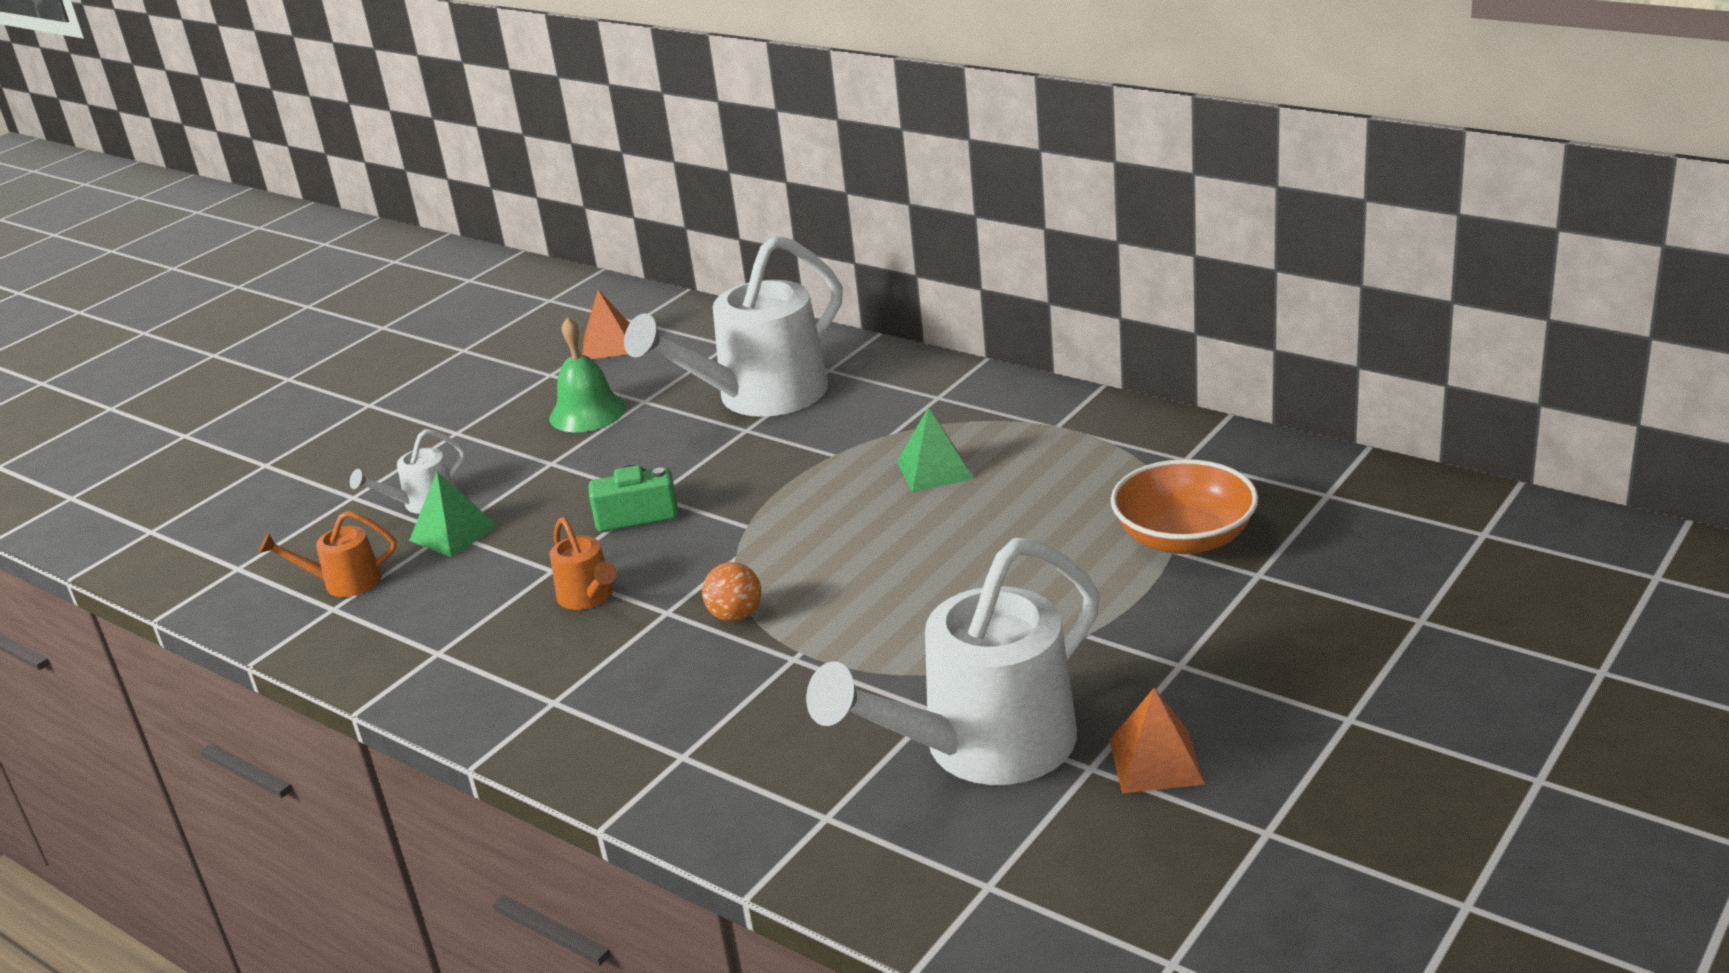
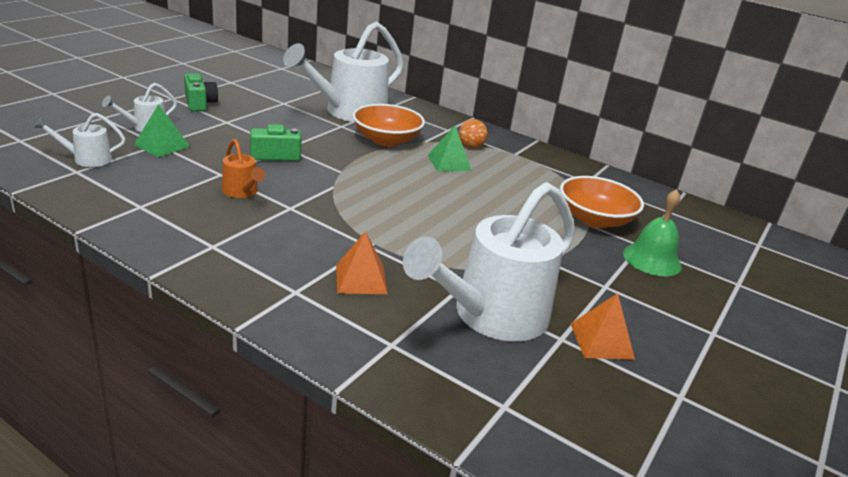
camera: 10 degrees left, 0 degrees up
(343, 583) = (86, 159): orange watering can -> white watering can
(503, 434) = (200, 103): none -> green camera
(587, 412) = (250, 102): green bell -> green bell (652, 259)
(609, 345) = (266, 75): orange pyramid -> orange pyramid (361, 279)
(735, 615) = (333, 216): orange ball -> orange ball (471, 146)
(825, 444) = (386, 140): none -> orange bowl

